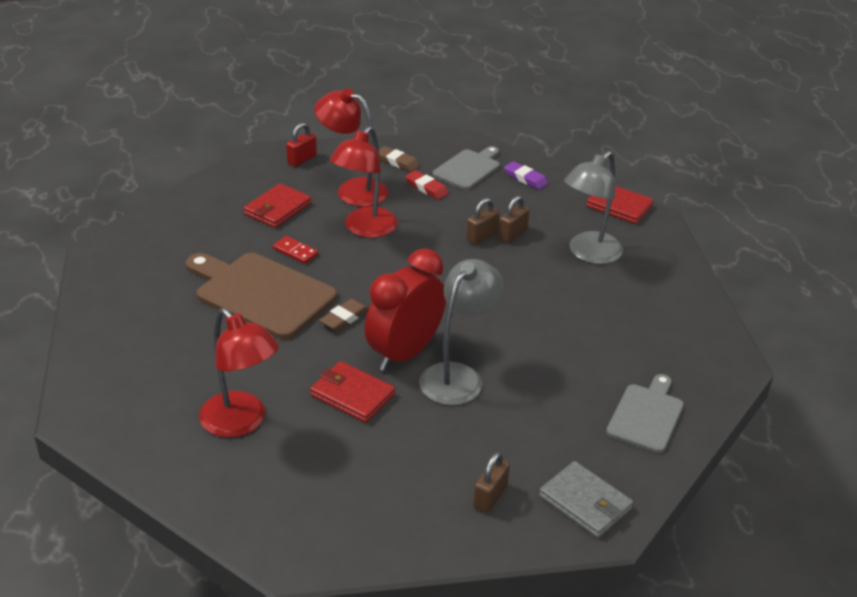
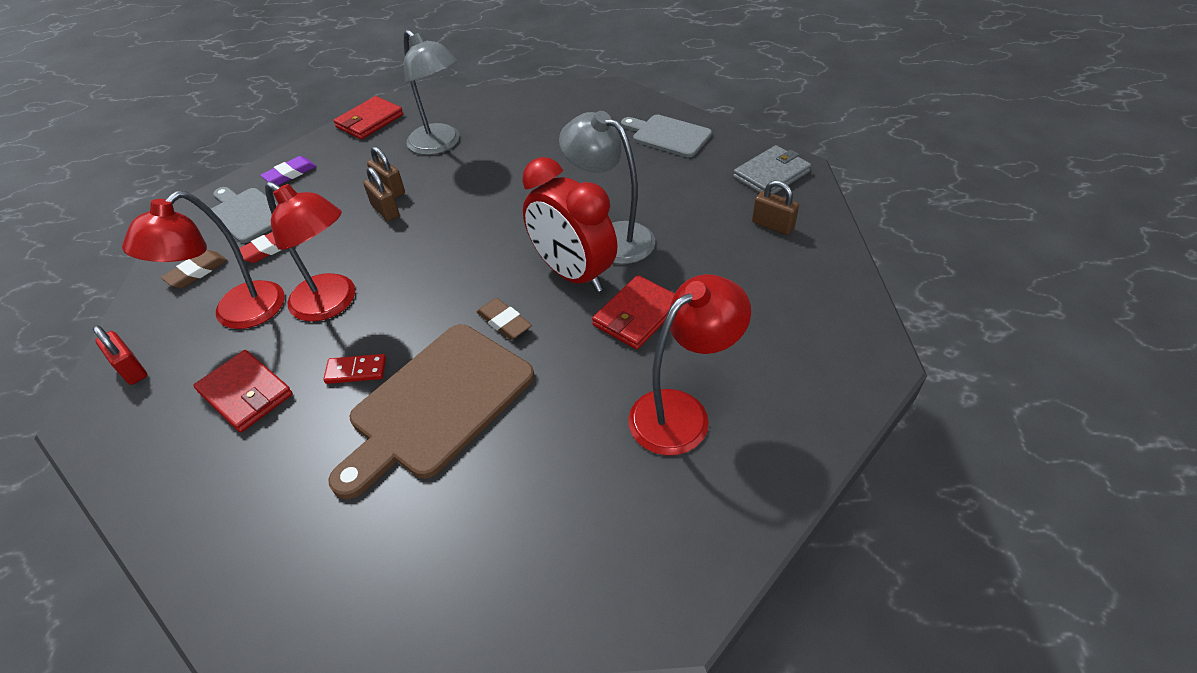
camera: 80 degrees left, 10 degrees up
(295, 252) = (356, 370): red domino -> red domino turned 45 degrees clockwise

